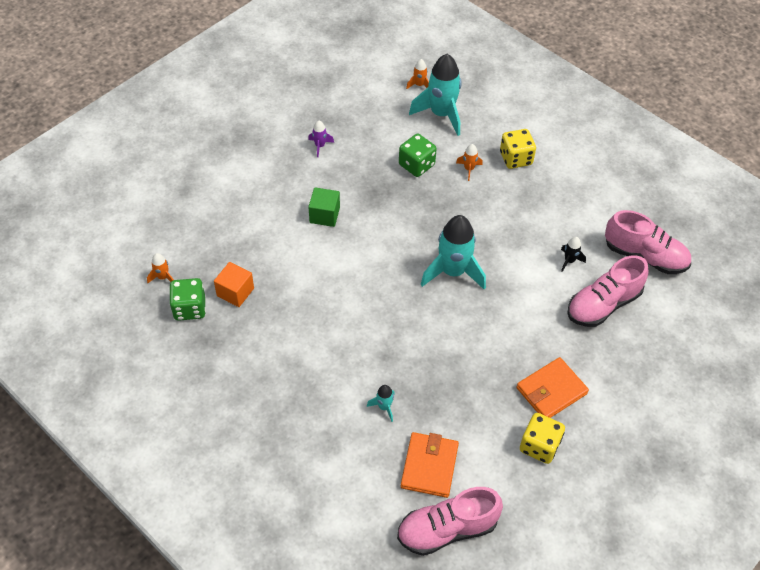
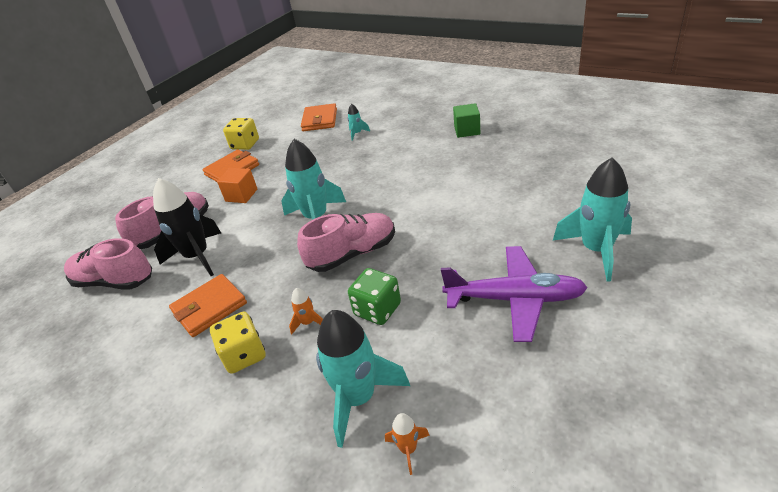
camera: 175 degrees right, 15 degrees down
(163, 277) = (581, 148): orange rocket -> none
(190, 308) = (539, 139): green dice -> none
(235, 292) = (509, 156): orange cube -> orange cube (241, 195)
(241, 165) = (596, 250): none -> turquoise rocket
(320, 146) = (514, 299): purple rocket -> purple plane
(324, 215) = (464, 229): green cube -> green cube (467, 130)
(447, 529) = (305, 104): pink shoe -> pink shoe (352, 254)
(548, 203) = (209, 308): none -> orange wallet
(569, 261) = (197, 256): black rocket -> black rocket, size x2.25

